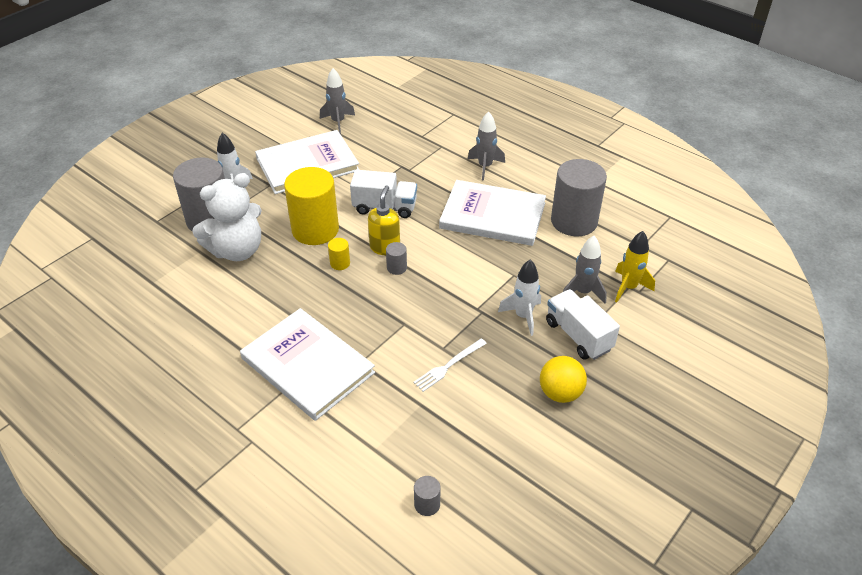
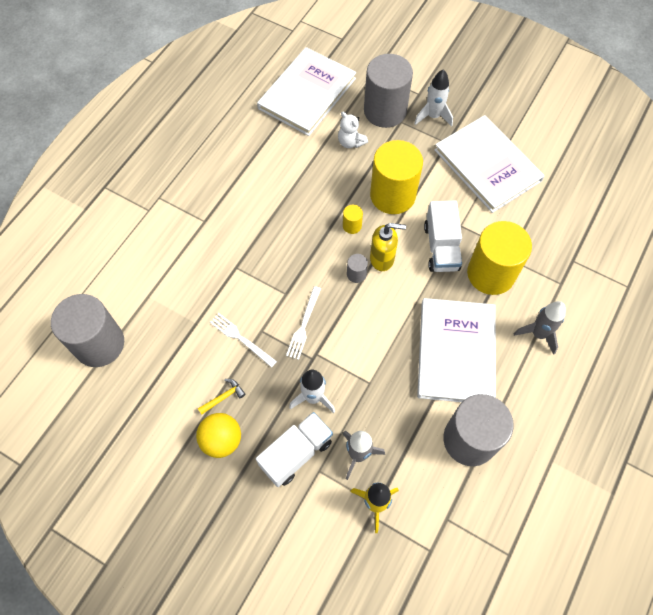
camera: 80 degrees right, 20 degrees up
(237, 250) = (350, 142): white teddy bear -> white teddy bear, size x0.48
(307, 365) = (226, 229): white book -> white book (307, 93)
(338, 122) = (568, 175): grey rocket -> none
(421, 182) = (491, 273): none -> yellow cylinder
(427, 504) = (99, 344): grey cylinder -> grey cylinder, size x2.44
(444, 313) = (304, 325): none -> white fork
(513, 387) = (223, 397): none -> yellow hammer

